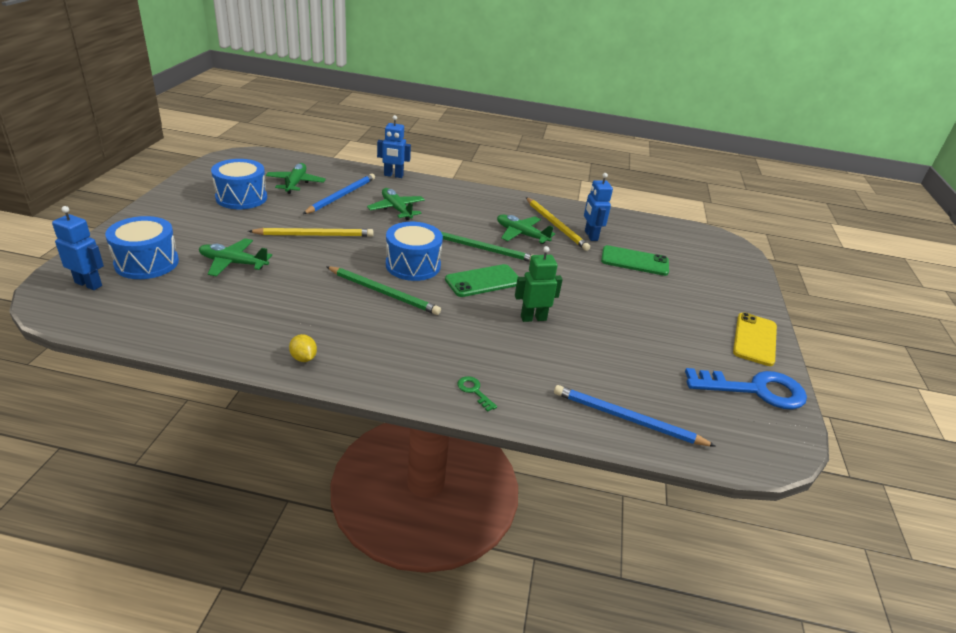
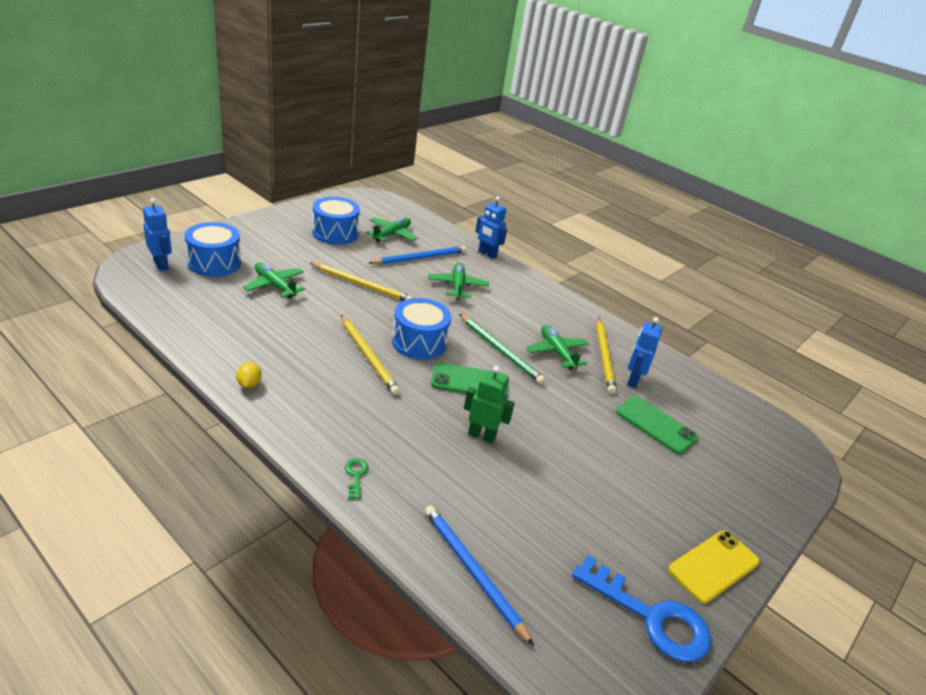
camera: 30 degrees right, 0 degrees up
(383, 293) = (368, 356): green pencil -> yellow pencil

